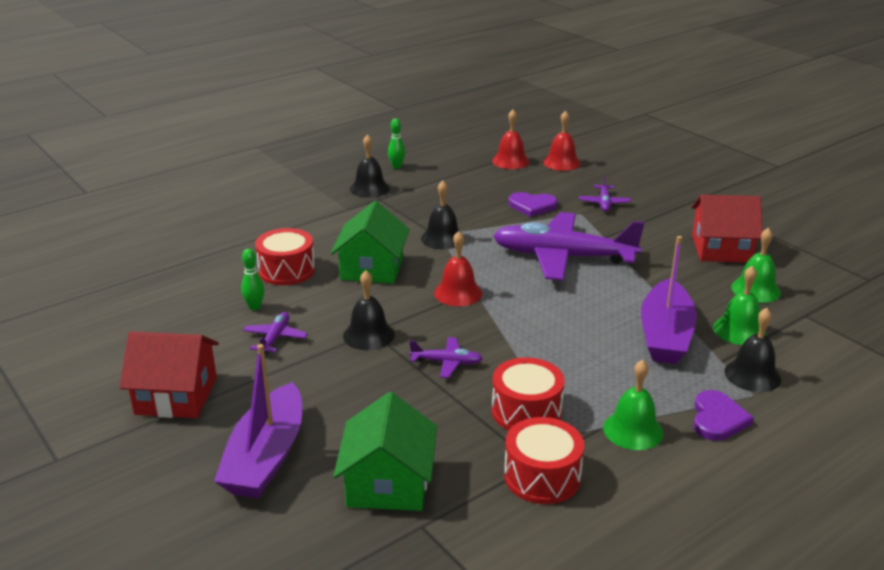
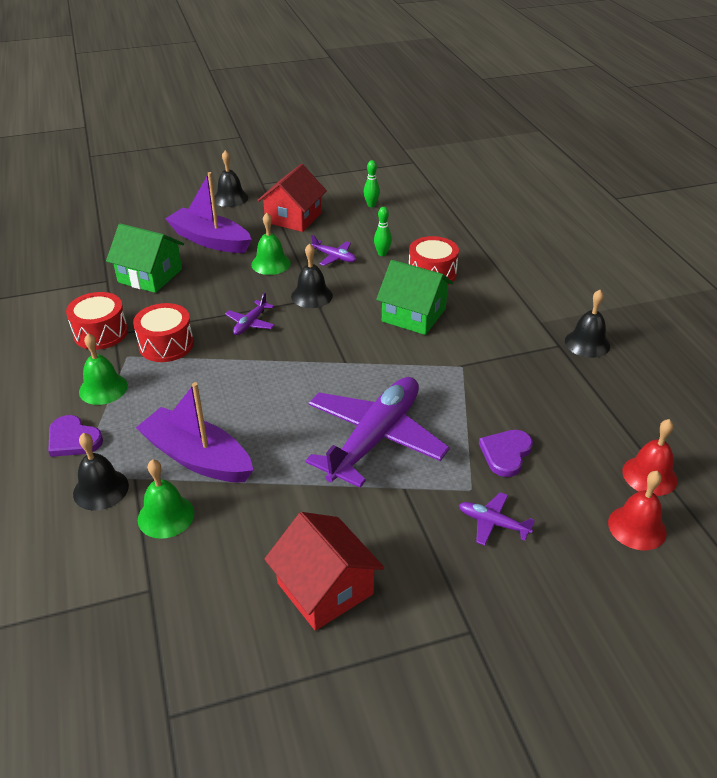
camera: 110 degrees right, 10 degrees up
(396, 167) = (645, 373): green bowling pin -> green bowling pin (371, 205)
(442, 238) = (452, 367): black bell -> black bell (230, 198)
(458, 293) = (346, 352): red bell -> none
(721, 249) = (325, 588): red house -> red house turned 60 degrees counterclockwise
(756, 289) = (222, 572): green bell -> green bell (271, 263)

